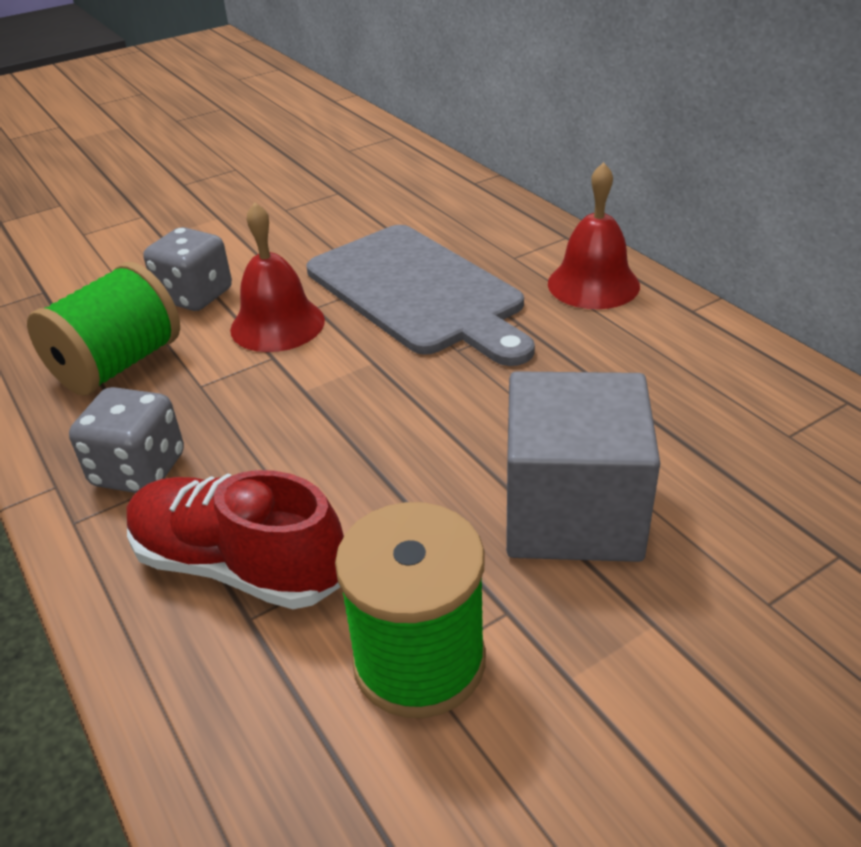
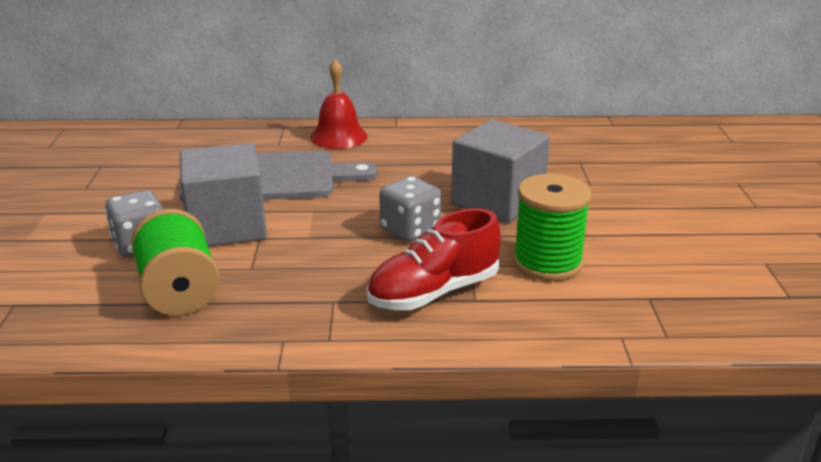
camera: 60 degrees left, 10 degrees down
(139, 470) = (310, 306): grey dice -> grey dice (410, 230)
(277, 324) = (227, 227): red bell -> grey cube

